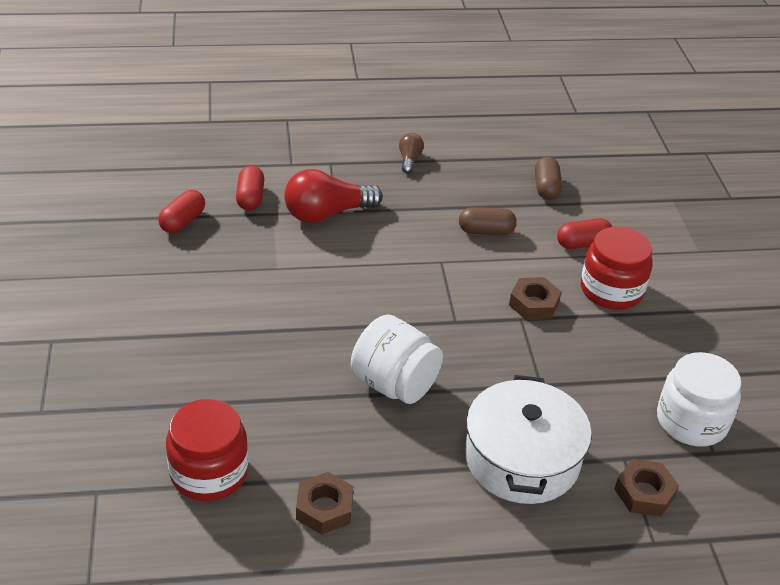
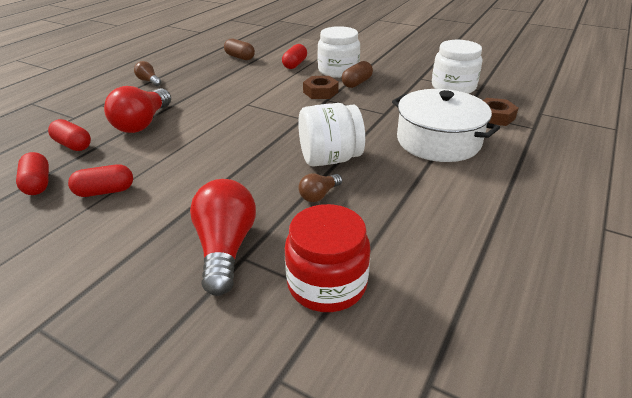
camera: 50 degrees left, 5 degrees down
(201, 386) = (225, 248): none -> red light bulb
(207, 266) = (105, 191): none -> red capsule
(324, 407) = (319, 195): none -> brown light bulb
(324, 508) = (418, 235): brown nut -> none
(486, 231) = (245, 83): brown capsule -> brown capsule (357, 83)
(611, 290) = (338, 70): red jar -> white jar

